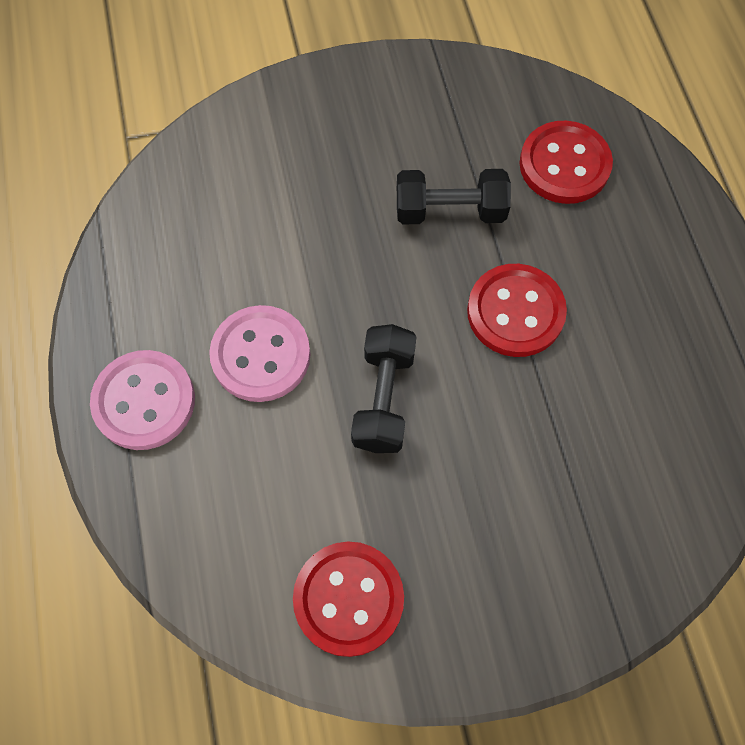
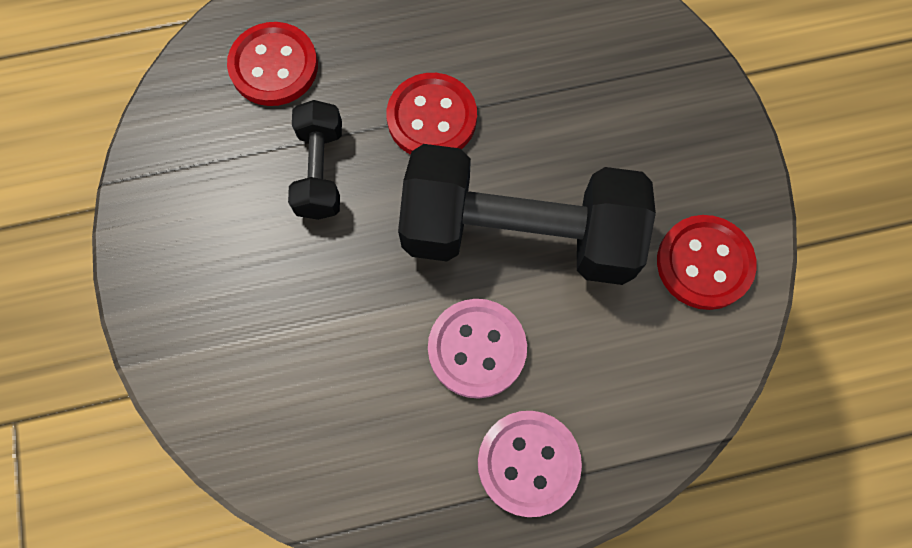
camera: 90 degrees left, 5 degrees up
(383, 398) = (519, 234): black dumbbell -> black dumbbell, size x2.04

